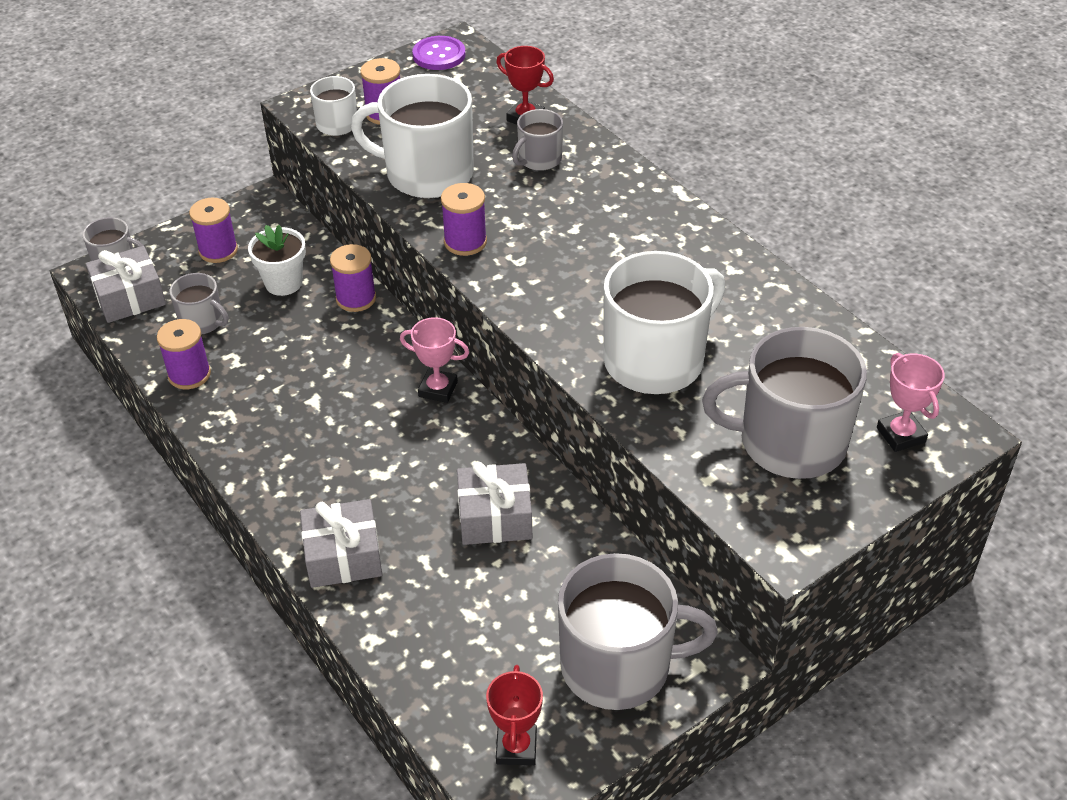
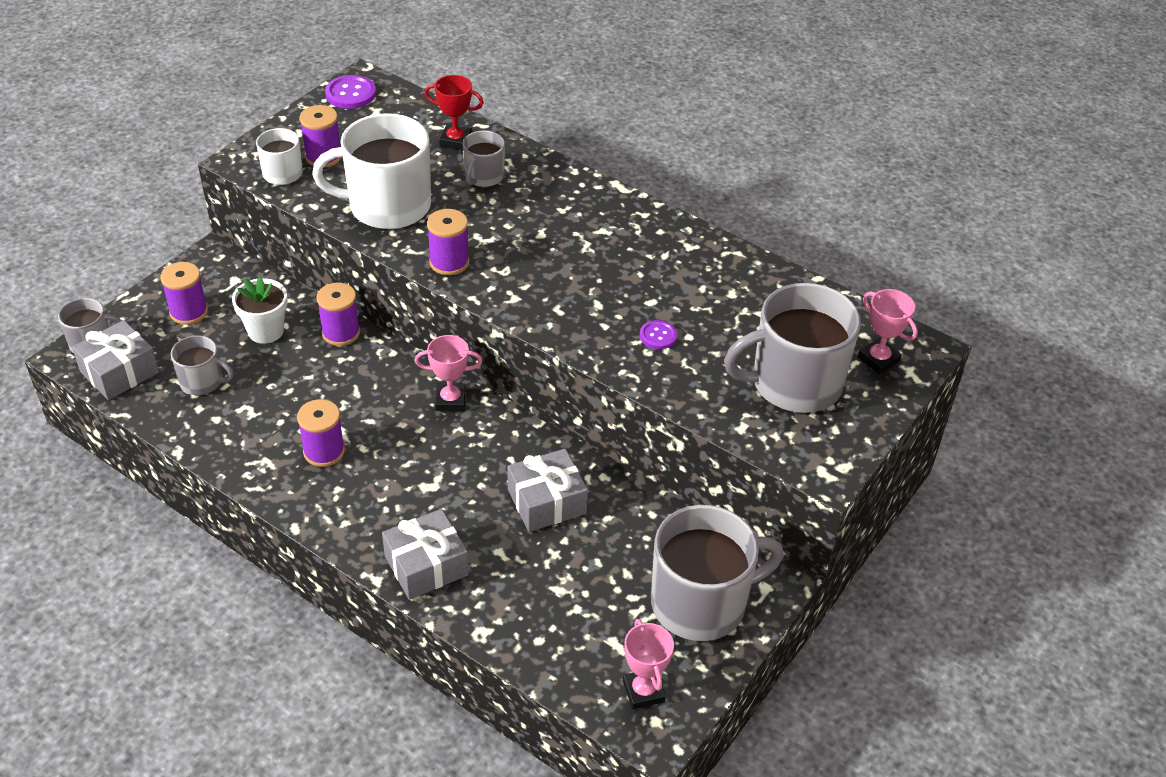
camera: 20 degrees left, 0 degrees up
(189, 374) = (211, 433): purple spool -> purple spool (324, 451)
(516, 747) = (643, 691): red trophy -> pink trophy
(656, 360) = (658, 336): white mug -> purple button

